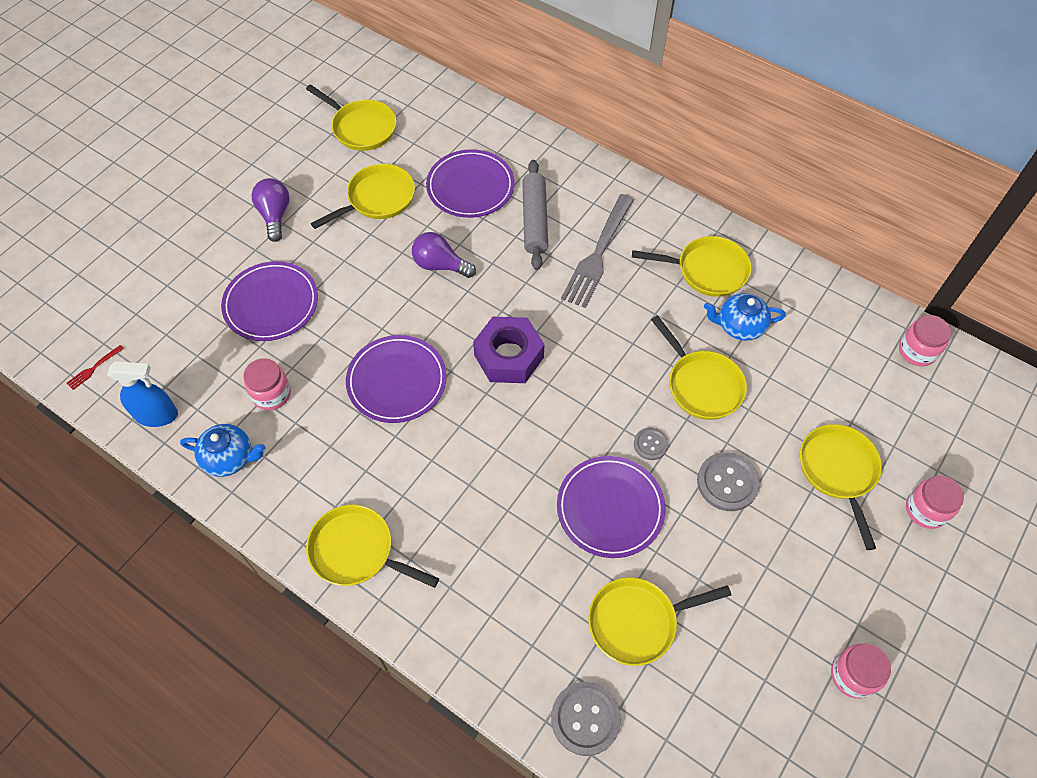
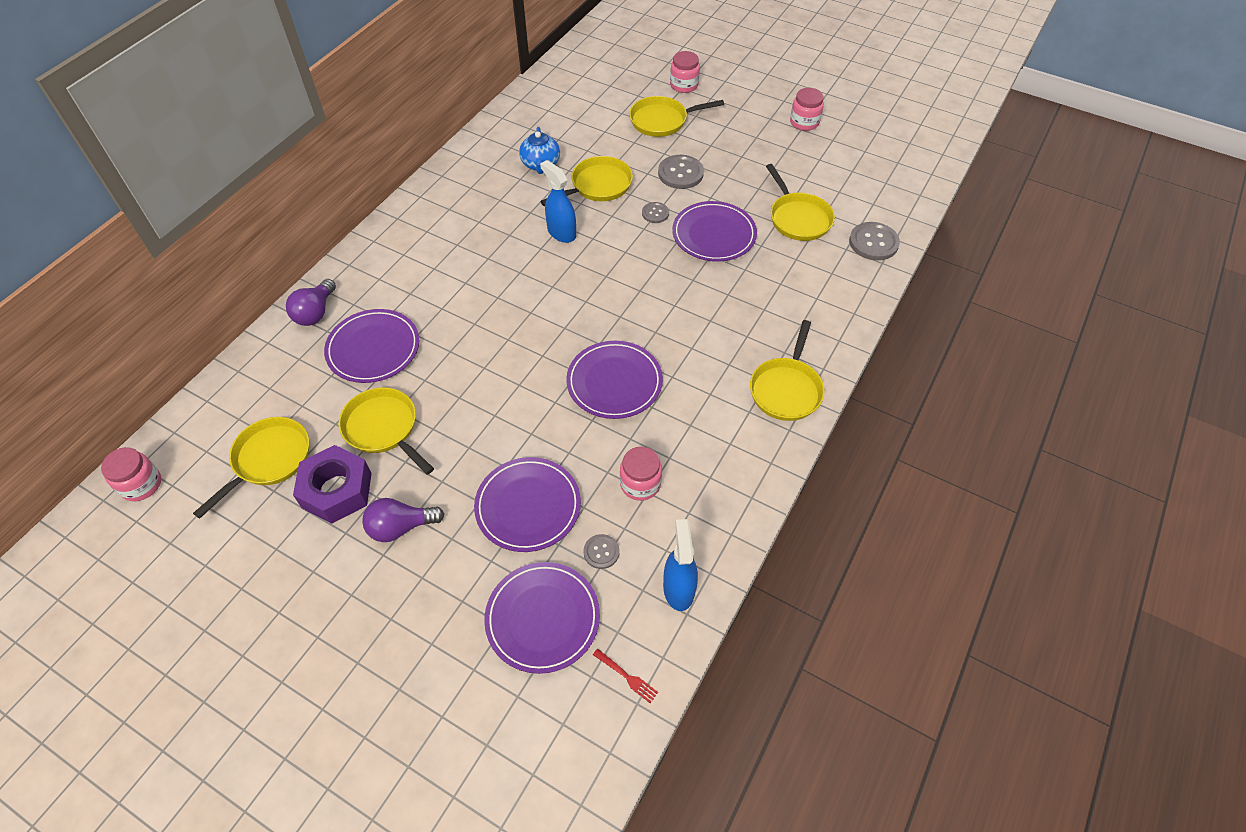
camera: 95 degrees left, 5 degrees down
(163, 312) = (542, 618): none -> purple plate
(210, 357) = (601, 552): none -> grey button
(230, 458) = (716, 506): blue teapot -> none
(440, 265) = (476, 363): purple light bulb -> purple light bulb (315, 312)
(509, 356) = (580, 303): purple nut -> purple nut (337, 490)
(535, 220) = (422, 295): grey rolling pin -> none
(598, 254) = (465, 249): grey fork -> none
(620, 343) = (561, 232): none -> blue spray bottle
(707, 270) = (484, 182): yellow pan -> none
(917, 351) = (558, 79): pink jar -> pink jar (141, 484)

